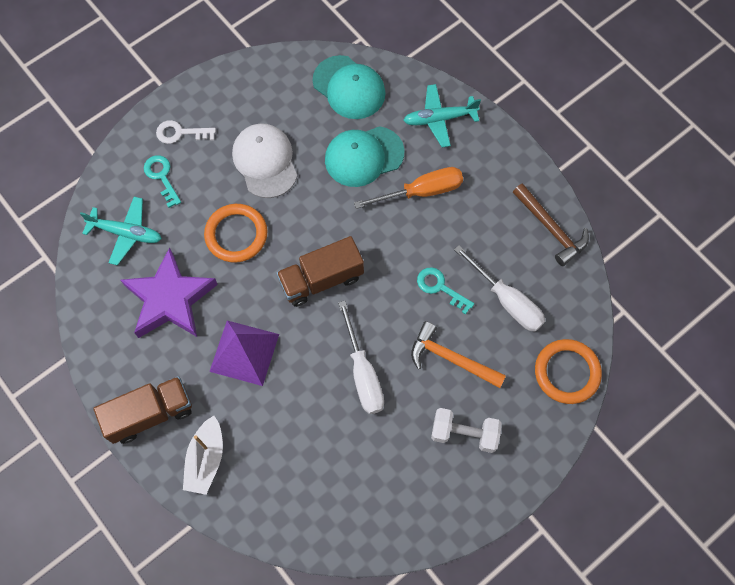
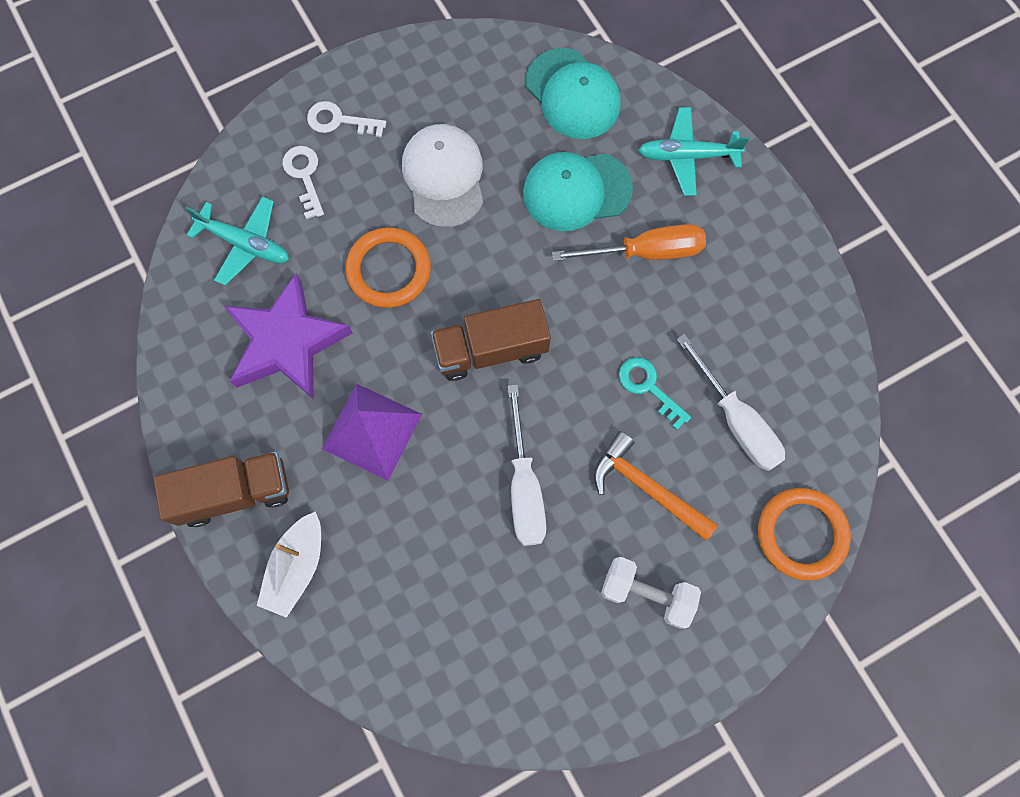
camera: 10 degrees right, 5 degrees up
(161, 177) = (304, 176): turquoise key -> white key
(551, 228) = (813, 331): brown hammer -> none

